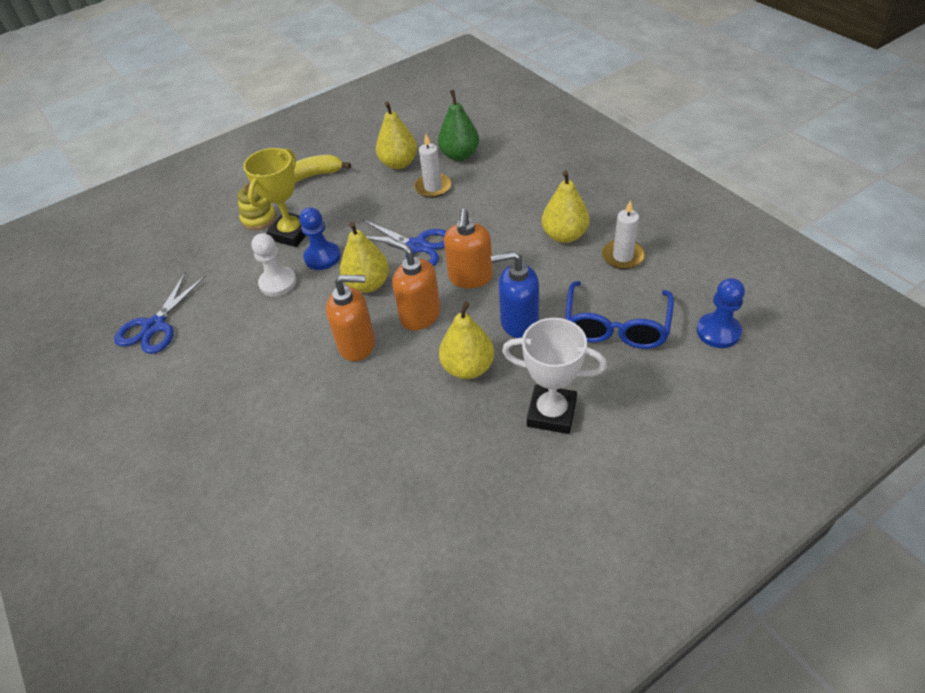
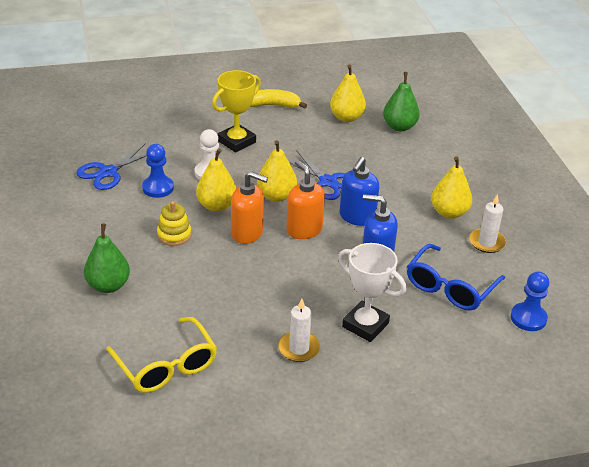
camera: 15 degrees right, 10 degrees down
(218, 484) = (108, 285): none -> green pear
(259, 219) = (217, 123): yellow stacking toy -> yellow stacking toy (174, 235)
(322, 257) = (251, 166): blue pawn -> blue pawn (158, 188)
(343, 575) = (166, 366): none -> yellow glasses
(433, 187) = (364, 144): white candle -> white candle (299, 348)
(468, 368) = (320, 276): yellow pear -> yellow pear (216, 205)
(470, 277) = (357, 217): orange soap dispenser -> blue soap dispenser

